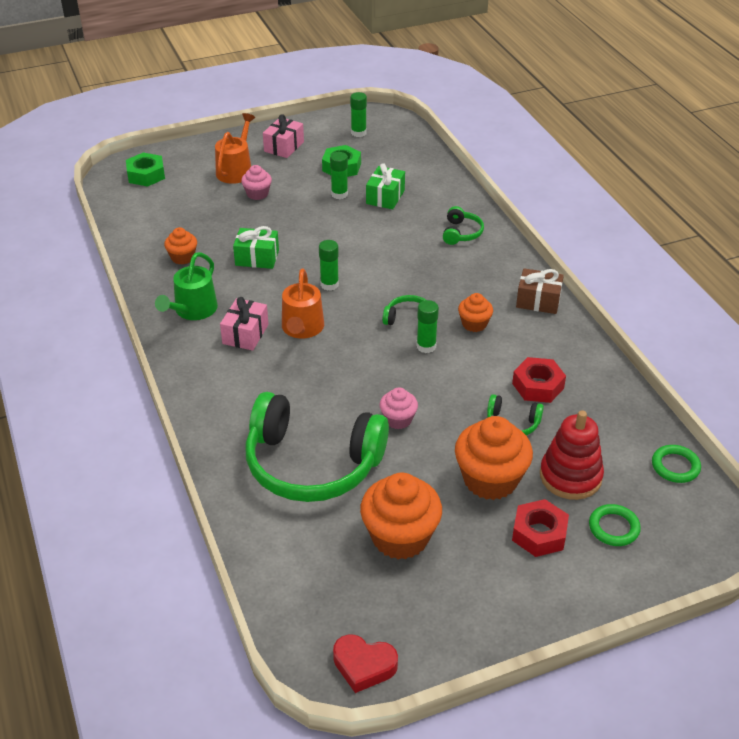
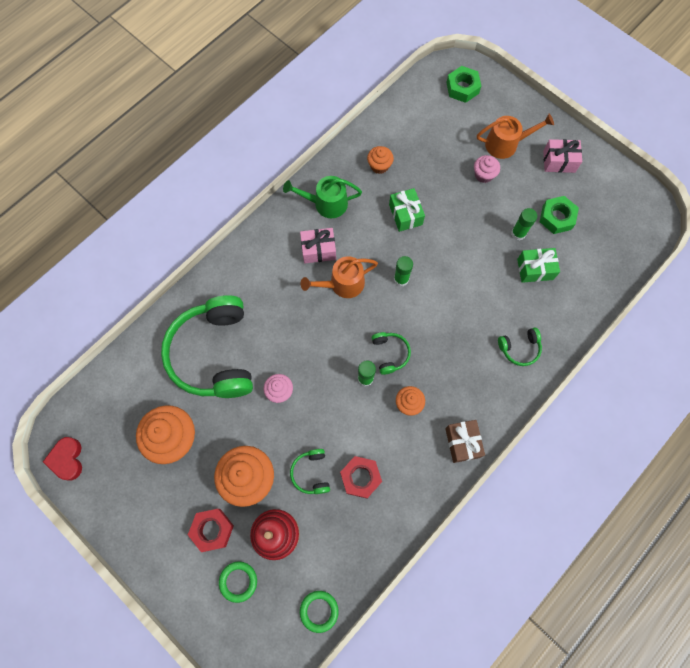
camera: 65 degrees right, 30 degrees up
(358, 133) = (615, 207): green glue stick -> none

